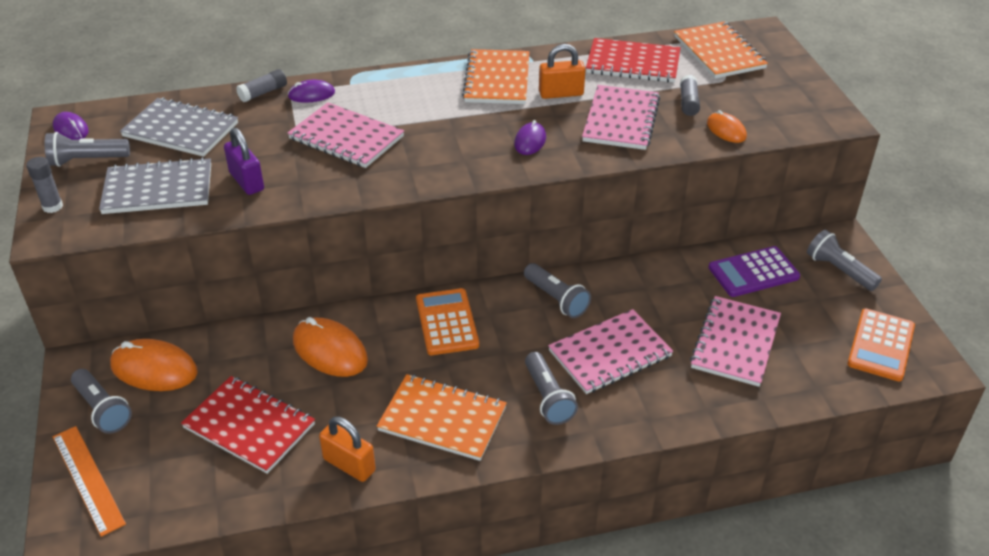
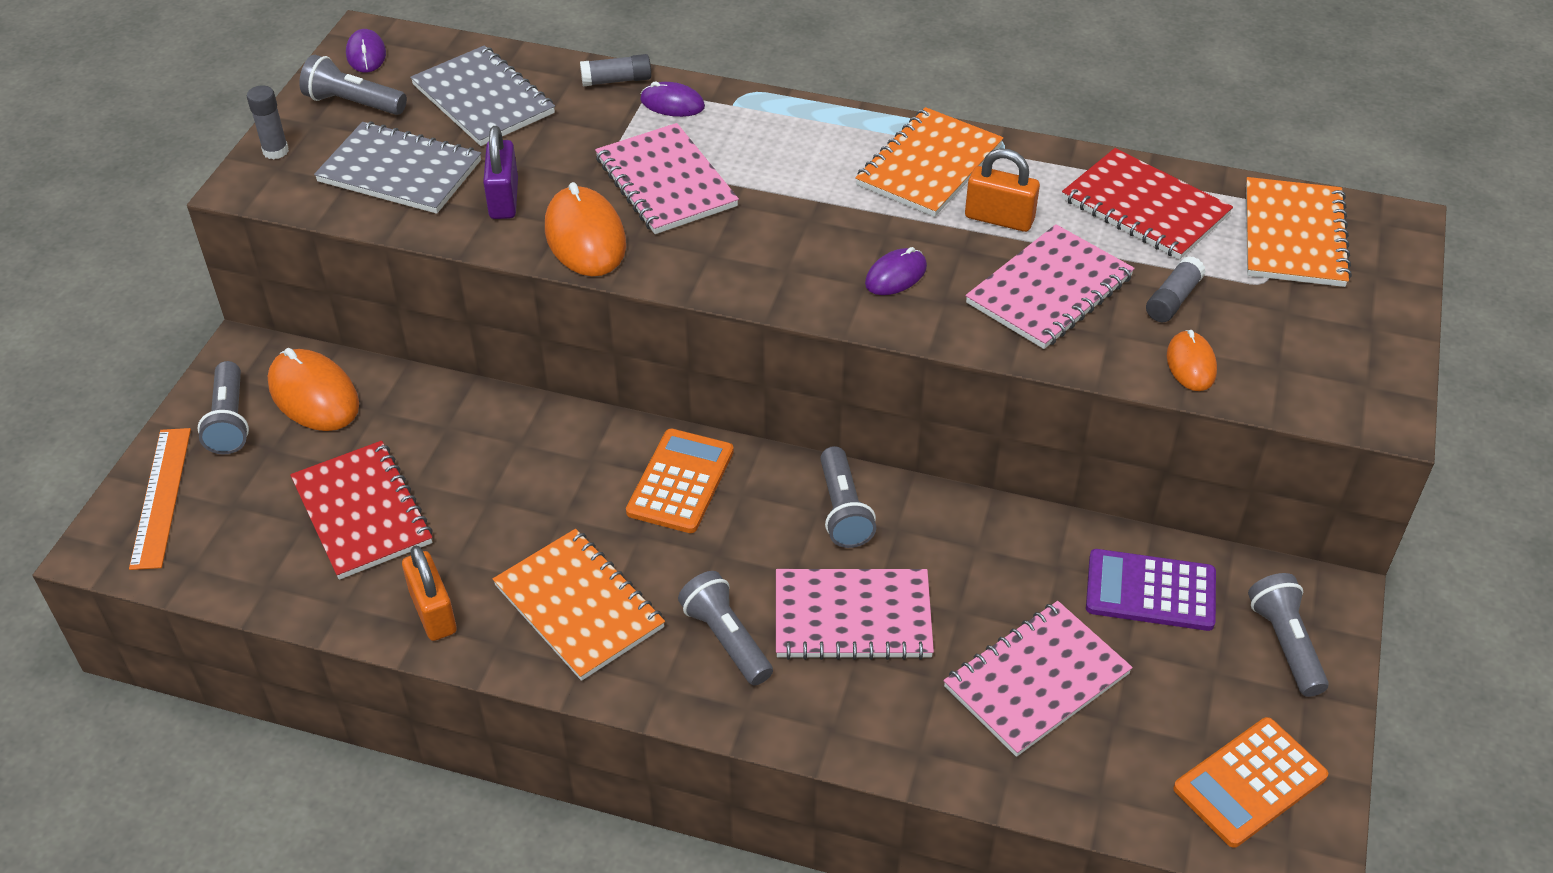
camera: 30 degrees right, 5 degrees up
(330, 351) = (516, 457): orange mouse -> orange mouse (585, 237)
(548, 398) = (726, 639): grey flashlight -> grey flashlight turned 135 degrees clockwise

